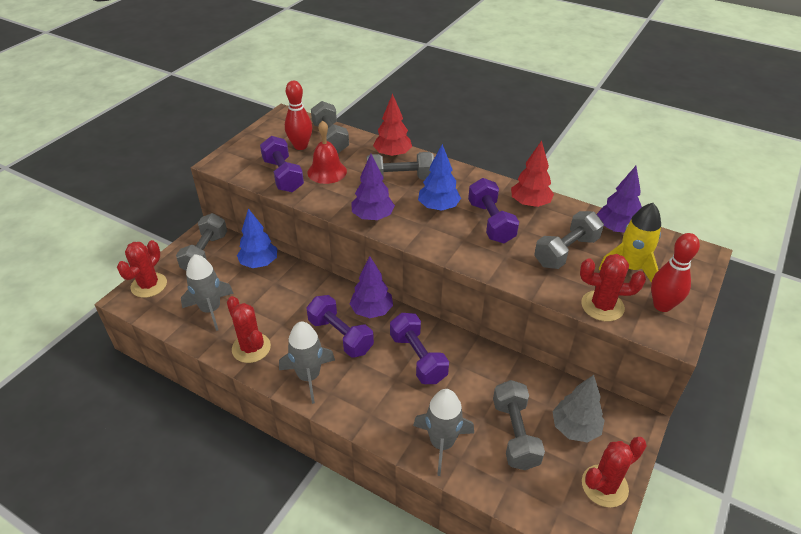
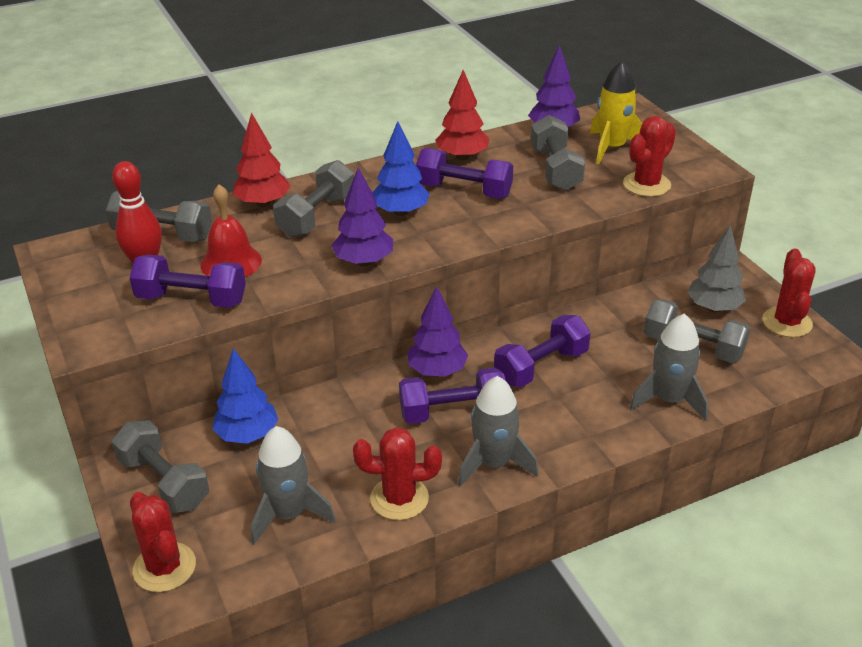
camera: 55 degrees left, 5 degrees down
(418, 358) = (541, 367): purple dumbbell -> purple dumbbell turned 45 degrees counterclockwise
(662, 305) = (674, 156): red bowling pin -> none

